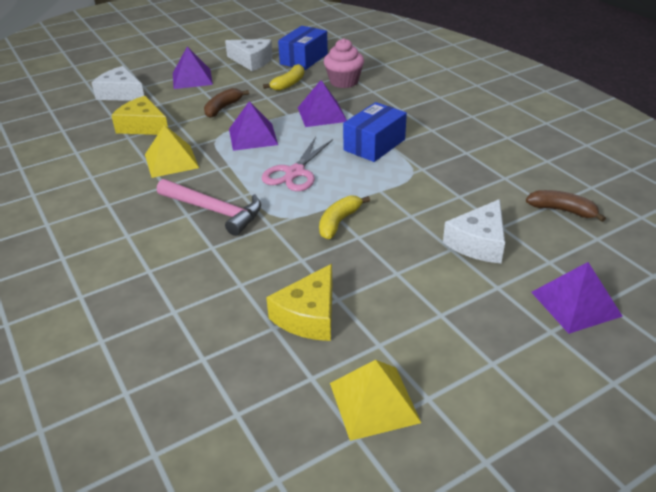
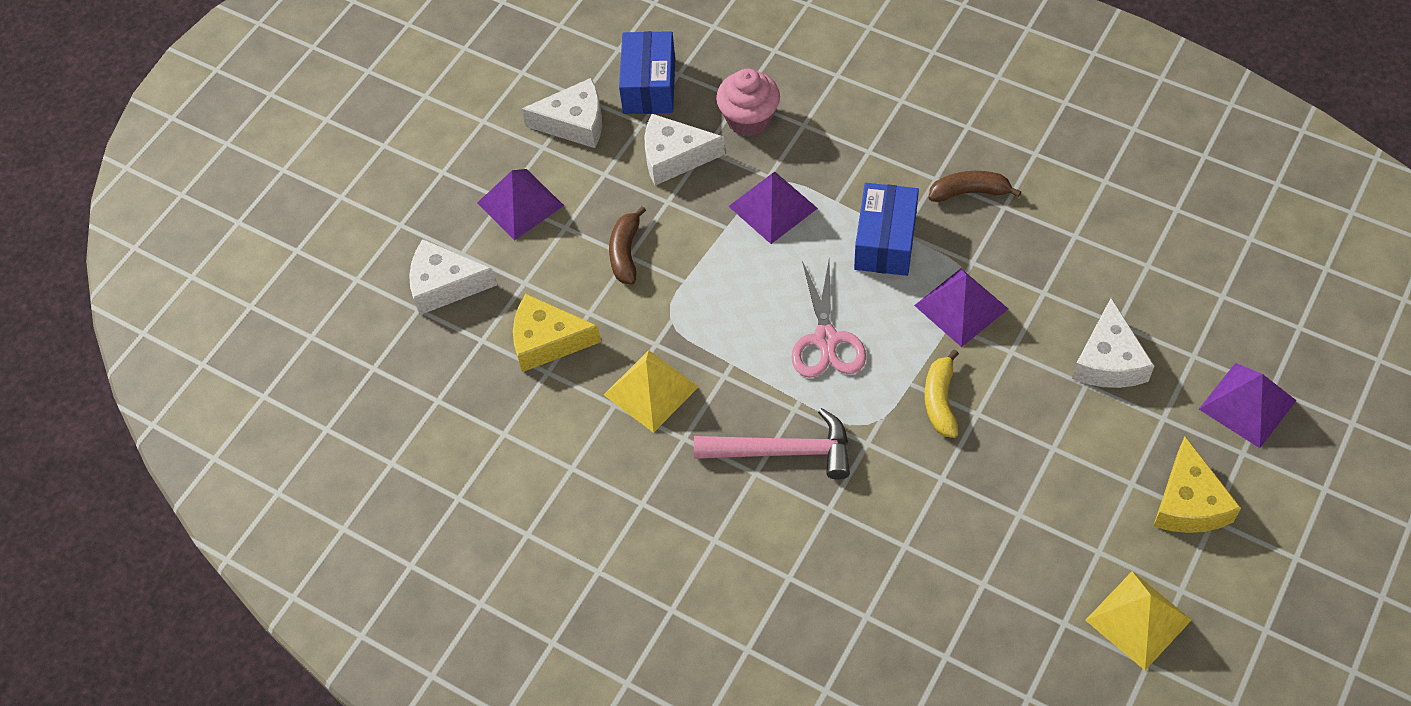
camera: 25 degrees left, 20 degrees up
(253, 136) = (717, 294): purple pyramid -> purple pyramid (961, 307)
(289, 84) = (674, 157): yellow banana -> white cheese
(309, 315) = (1007, 550): yellow cheese -> yellow cheese (1188, 503)
(562, 210) = (1166, 266): brown banana -> brown banana (969, 192)

